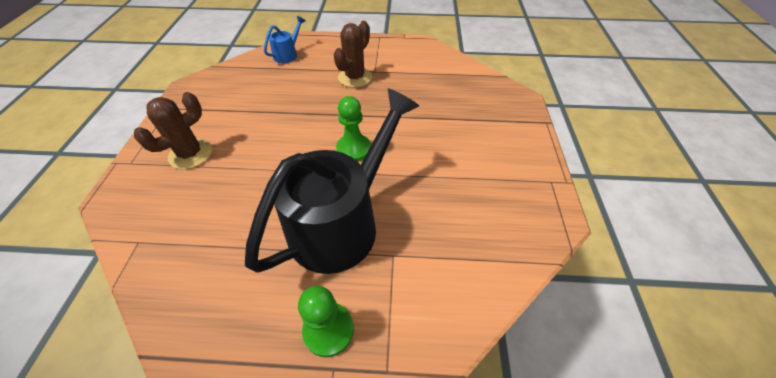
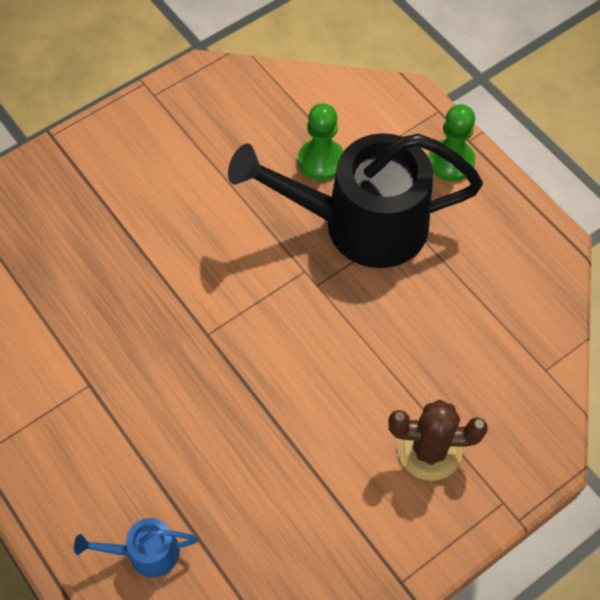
camera: 130 degrees left, 10 degrees up
(354, 149) = (264, 287): green pawn -> green pawn (321, 161)
(355, 77) = (127, 397): brown cactus -> none

